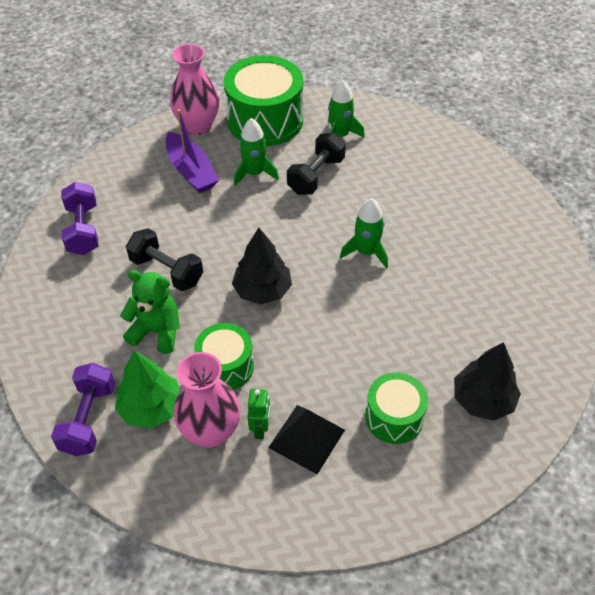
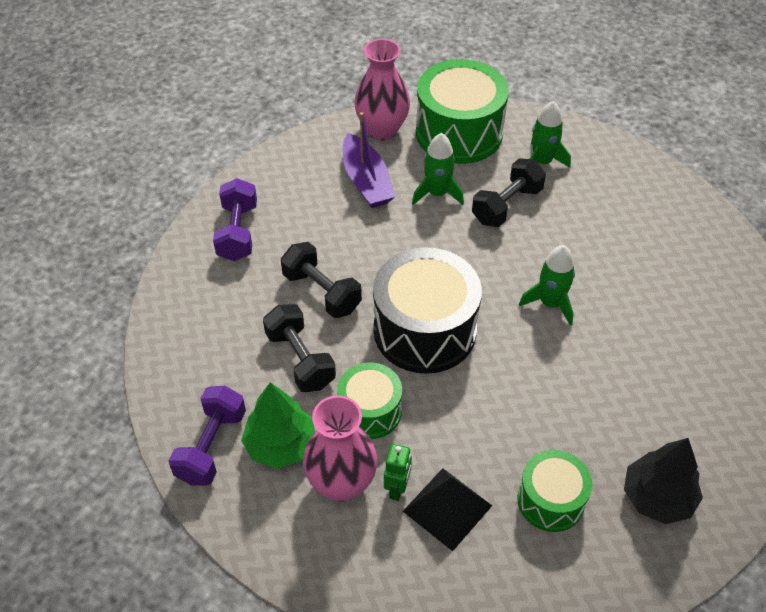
camera: 10 degrees right, 0 degrees up
(157, 331) = (300, 359): green teddy bear -> black dumbbell
(262, 290) = (424, 330): black tree -> black drum

